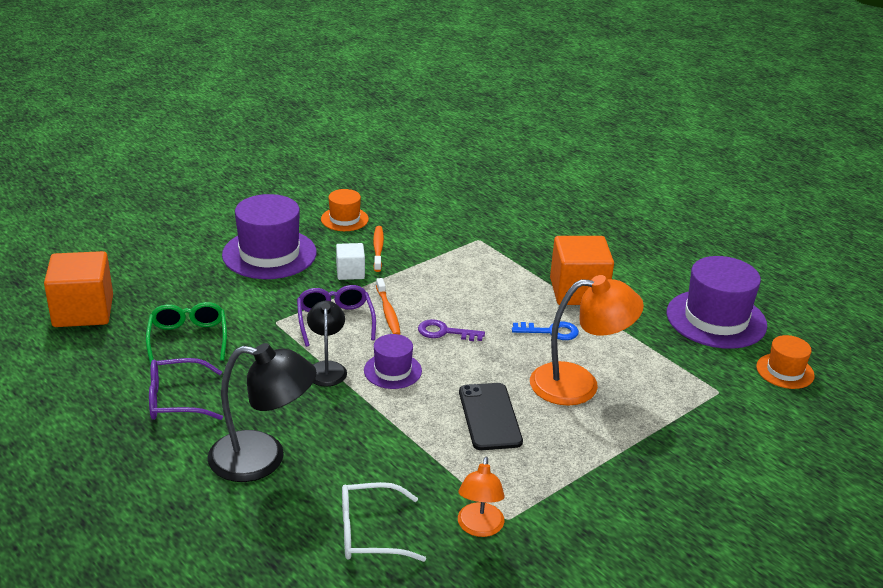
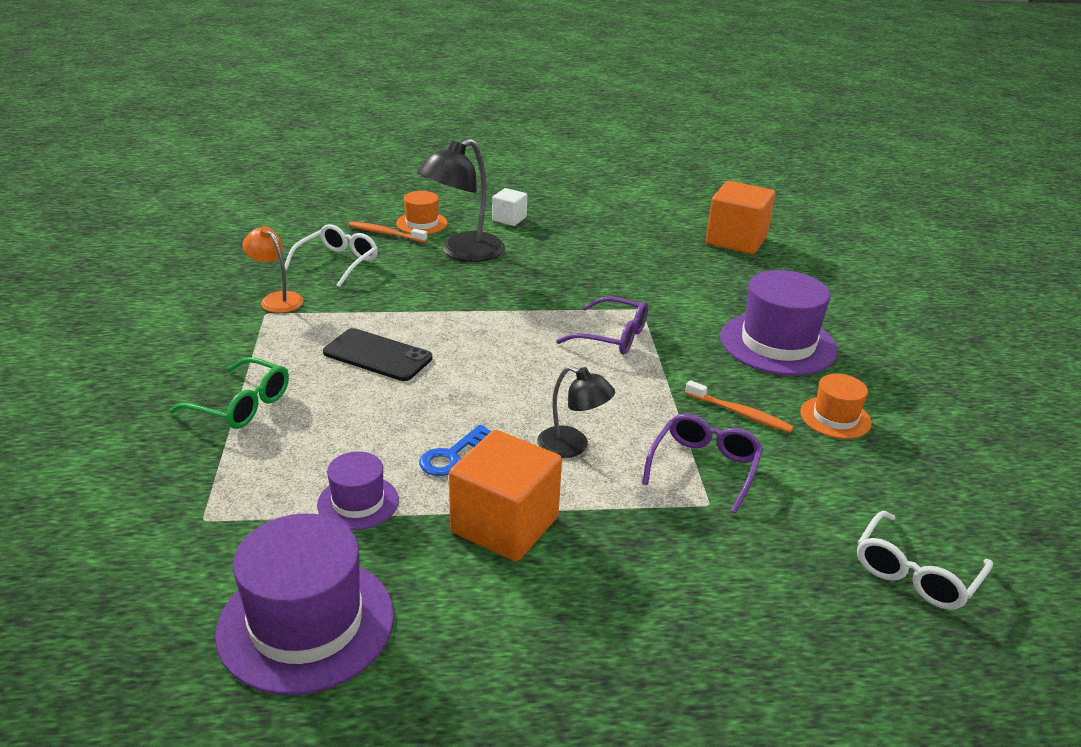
camera: 125 degrees right, 0 degrees up
(176, 400) = (571, 243): purple glasses -> purple glasses (704, 467)
(188, 339) = (652, 267): green glasses -> green glasses (241, 405)
(327, 368) = (541, 308): black lamp -> black lamp (572, 446)
(350, 272) = (699, 376): white cube -> white cube (509, 219)
(388, 312) = (599, 369): orange toothbrush -> orange toothbrush (385, 233)
(392, 371) = (501, 336): purple hat -> purple hat (358, 502)
(445, 332) = (528, 387): purple key -> none
(458, 181) = (915, 573): none -> white glasses
(579, 384) = (349, 426): orange lamp -> none
(785, 371) = (143, 609): orange hat -> orange hat (422, 223)

